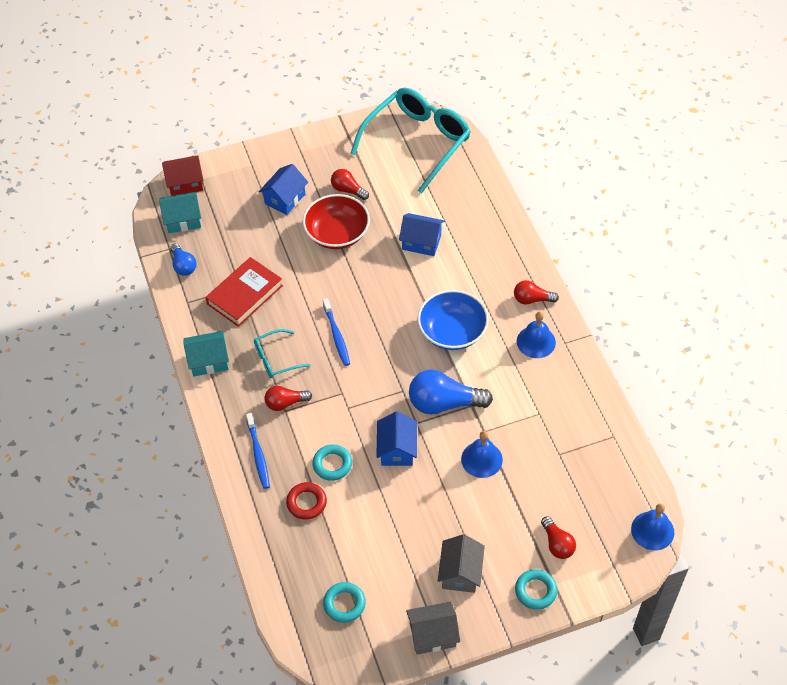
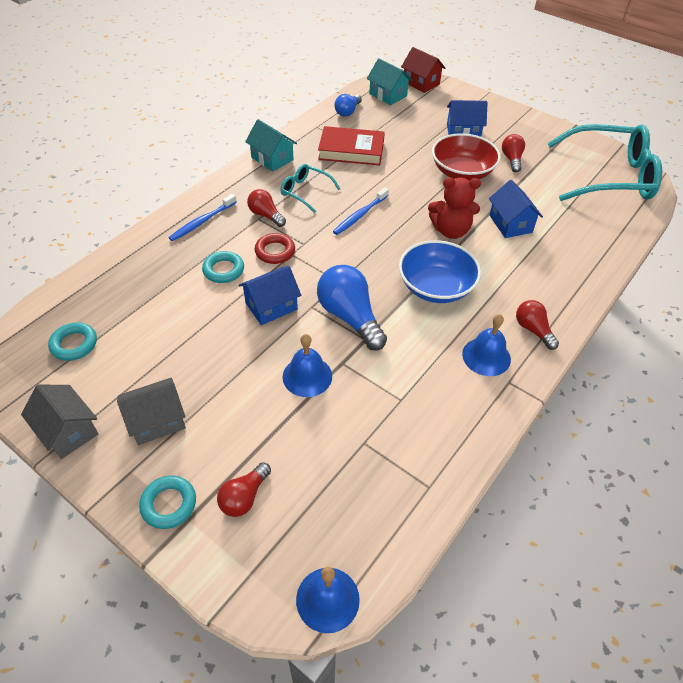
camera: 55 degrees right, 5 degrees down
(306, 503) = (172, 271): red ring -> red ring (275, 251)
(400, 285) = (451, 230): none -> red teddy bear

